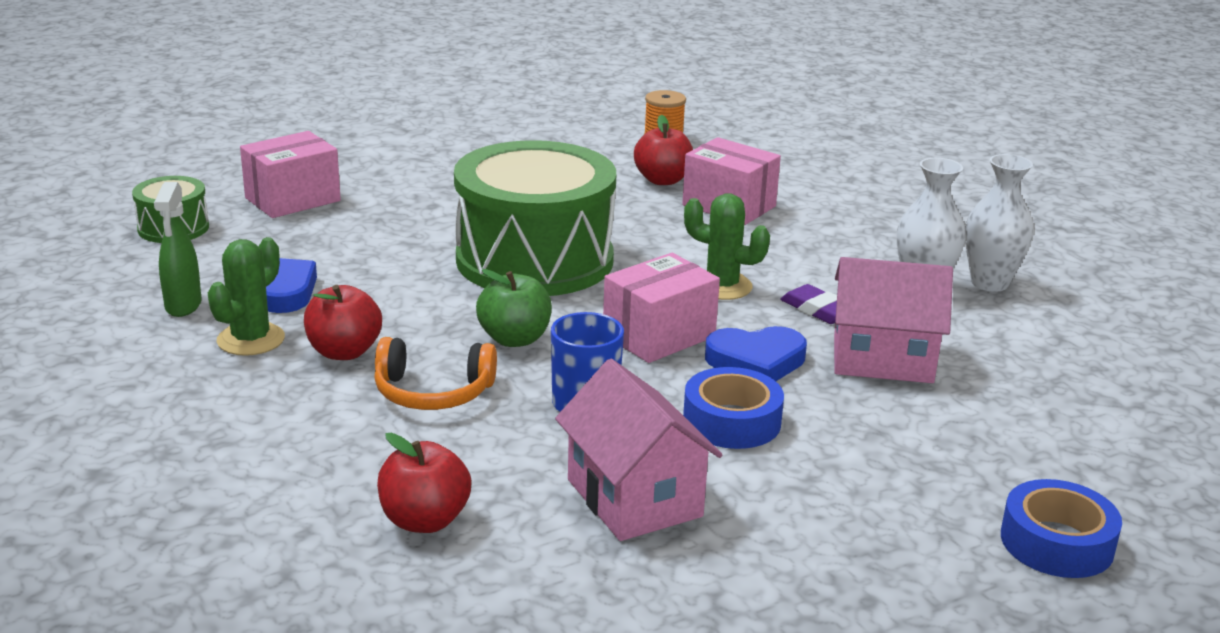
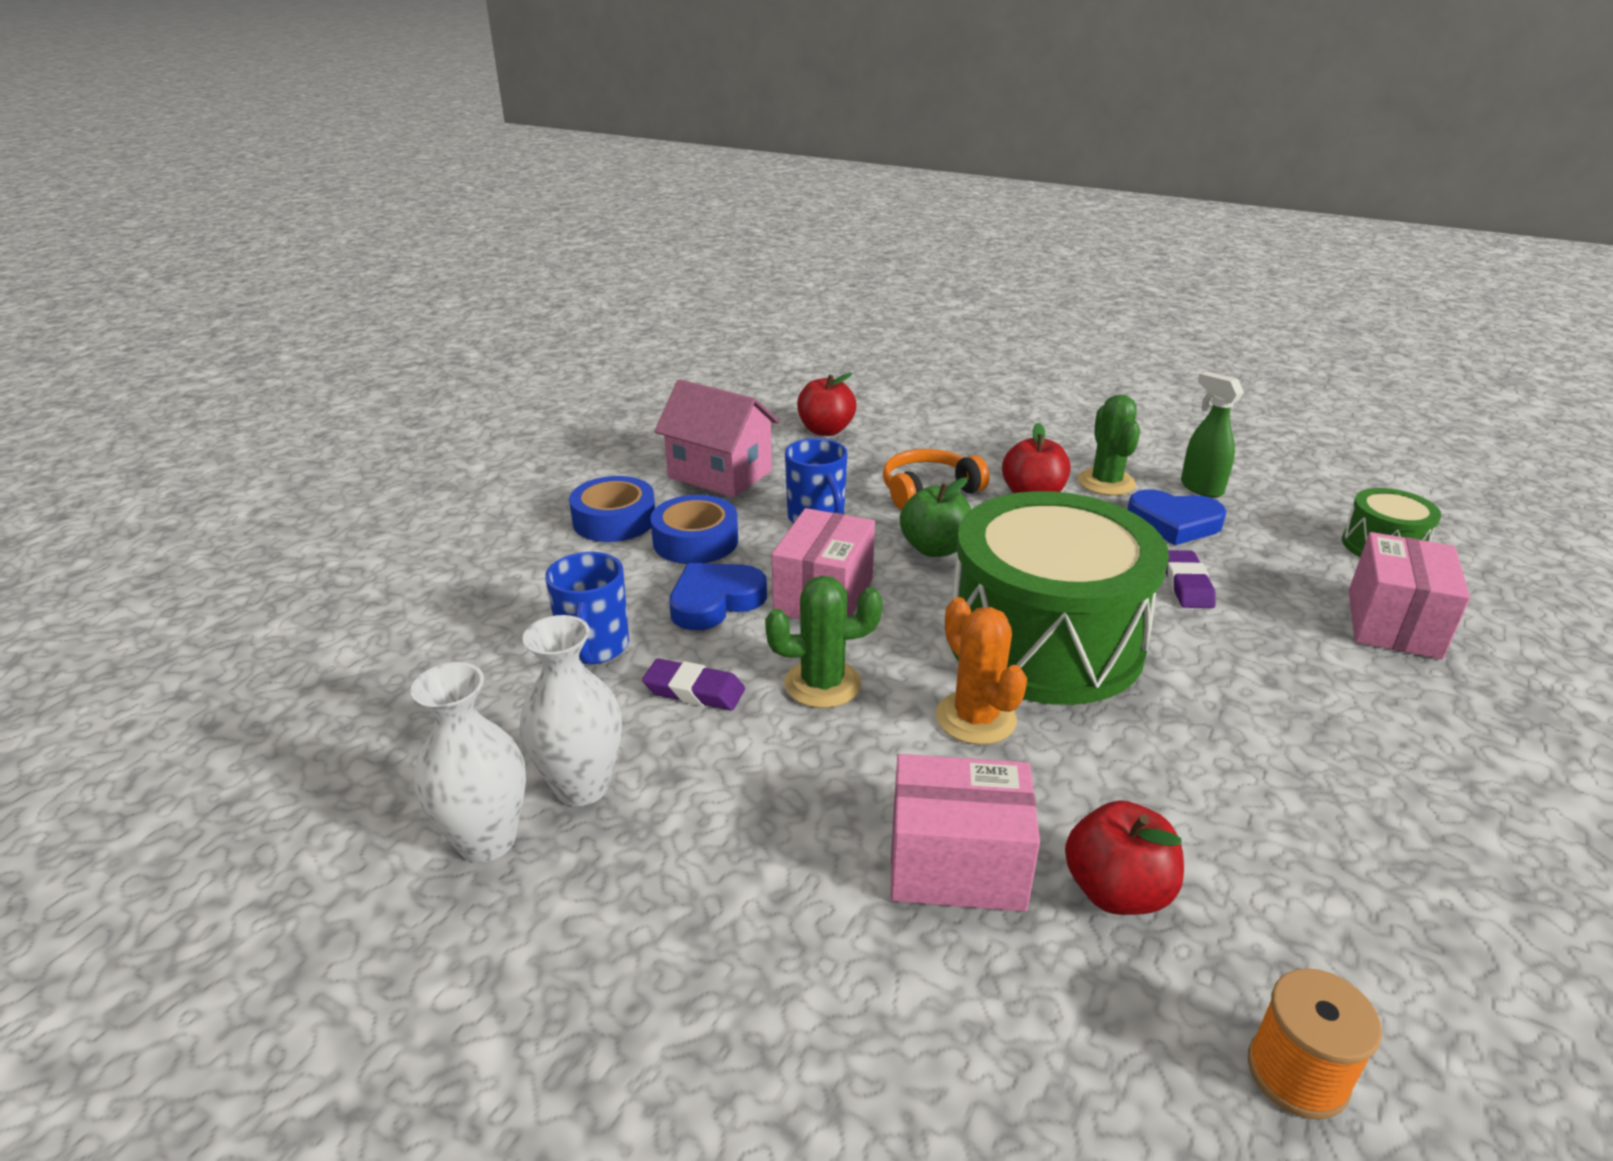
camera: 150 degrees right, 5 degrees up
(369, 255) = (1186, 584): none -> purple eraser
(642, 243) = (975, 718): none -> orange cactus
(882, 359) = (594, 648): pink house -> blue mug
(1056, 542) = (413, 533): blue tape -> blue tape (614, 520)

